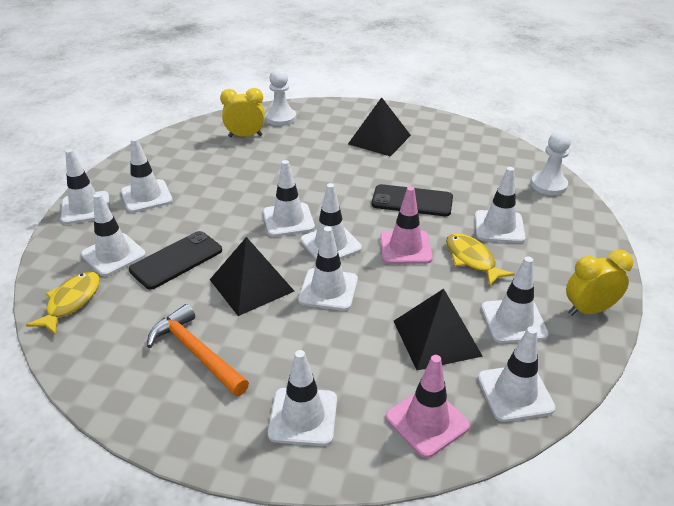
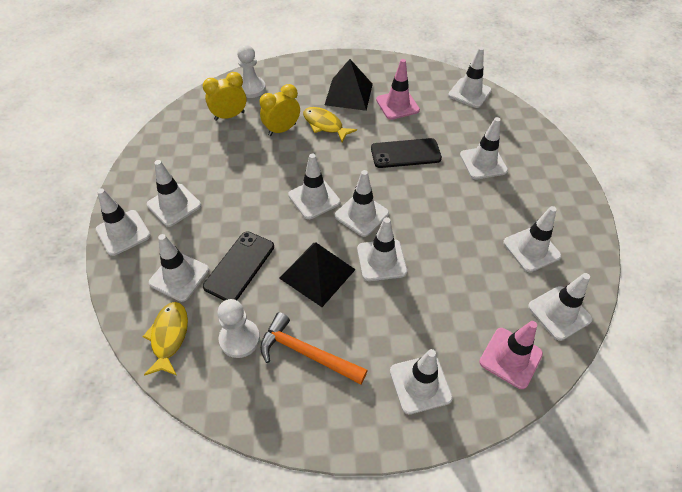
camera: 20 degrees left, 15 degrees up
(405, 247) = (422, 202): pink traffic cone -> pink traffic cone (397, 105)
(436, 338) = (484, 281): black pyramid -> none
(472, 259) = (477, 200): yellow fish -> yellow fish (325, 125)
(518, 161) = (469, 93): none -> white traffic cone
(548, 185) = (502, 112): white pawn -> white pawn (239, 339)
(588, 310) = (578, 224): yellow clock -> yellow clock (282, 130)

